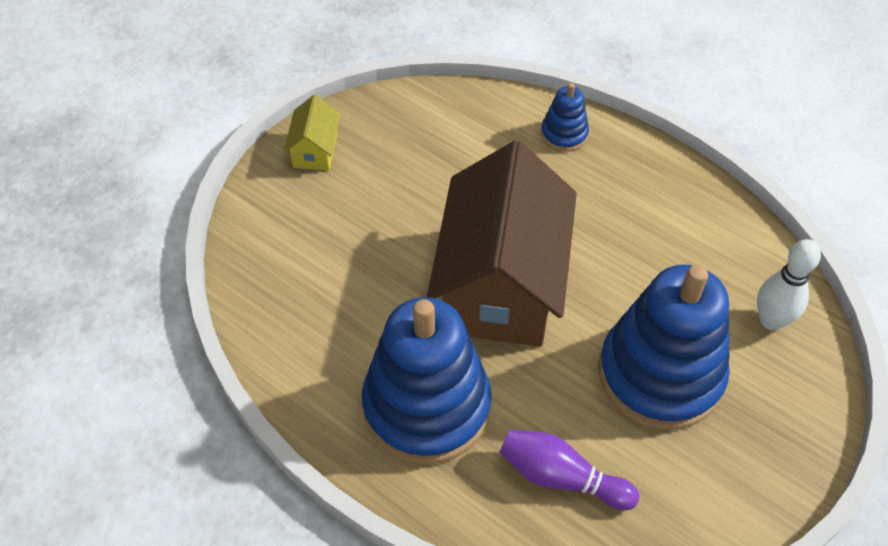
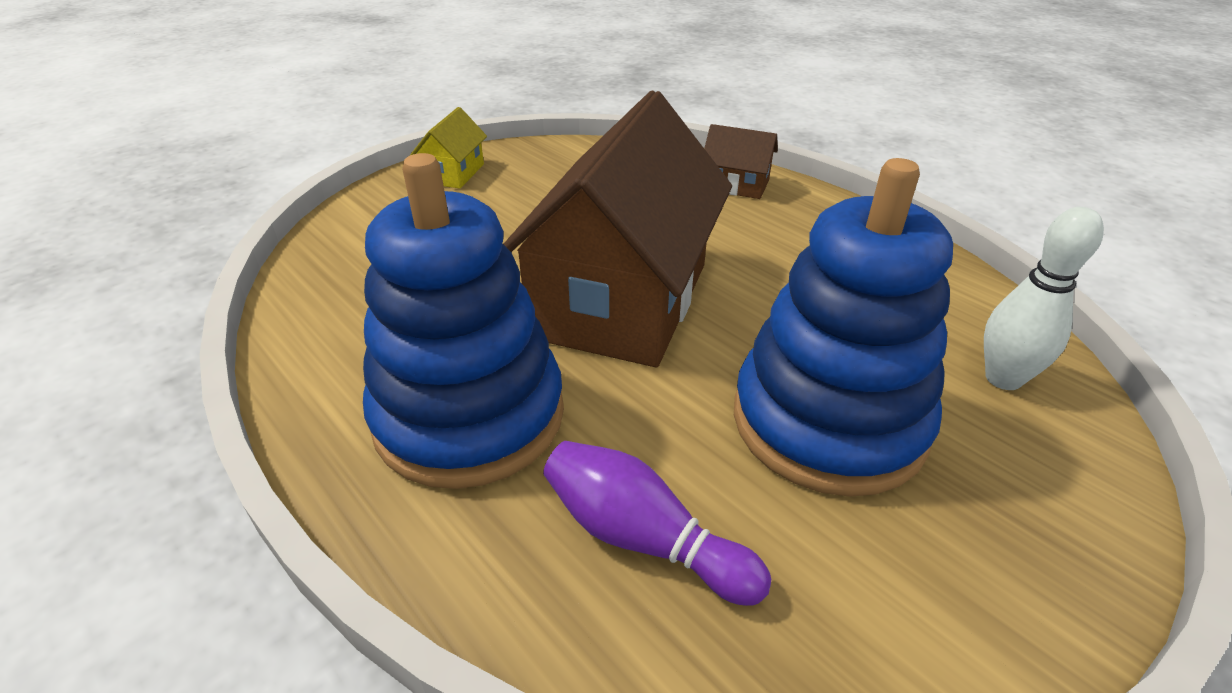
camera: 10 degrees right, 15 degrees down
(564, 134) = (736, 185): blue stacking toy -> brown house

